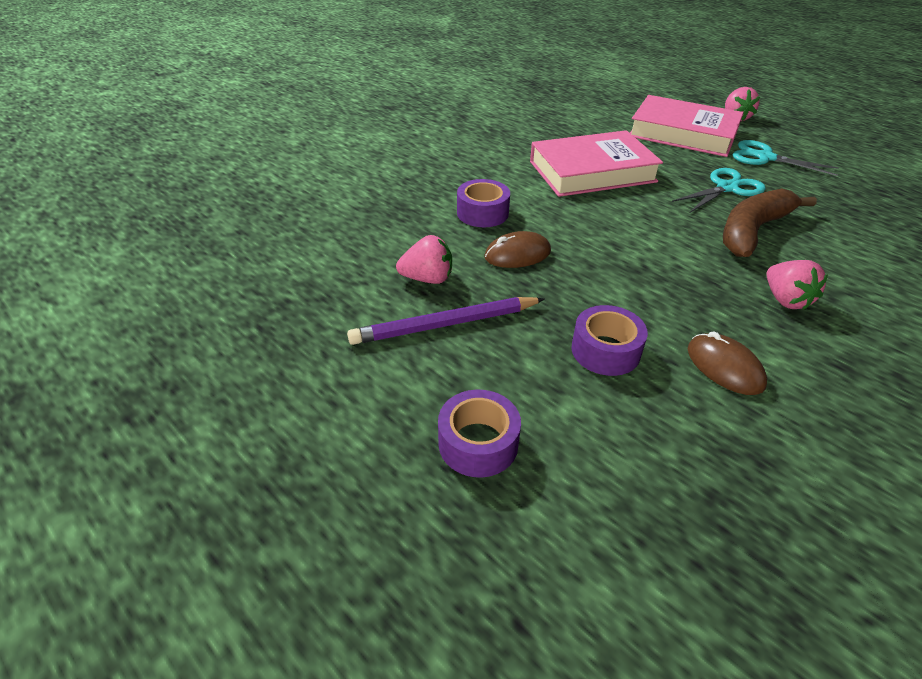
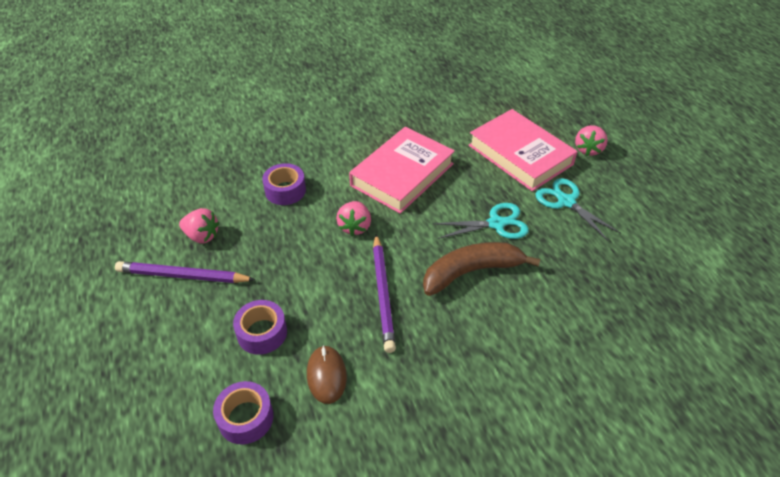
camera: 25 degrees right, 5 degrees up
(478, 443) = (131, 365): purple tape -> purple tape (246, 418)
(517, 254) = (276, 235): brown mouse -> none
(592, 172) = (402, 174): pink book -> pink book turned 60 degrees counterclockwise
(692, 274) = (383, 294): none -> purple pencil
(785, 300) = (428, 340): pink strawberry -> pink strawberry (355, 227)

